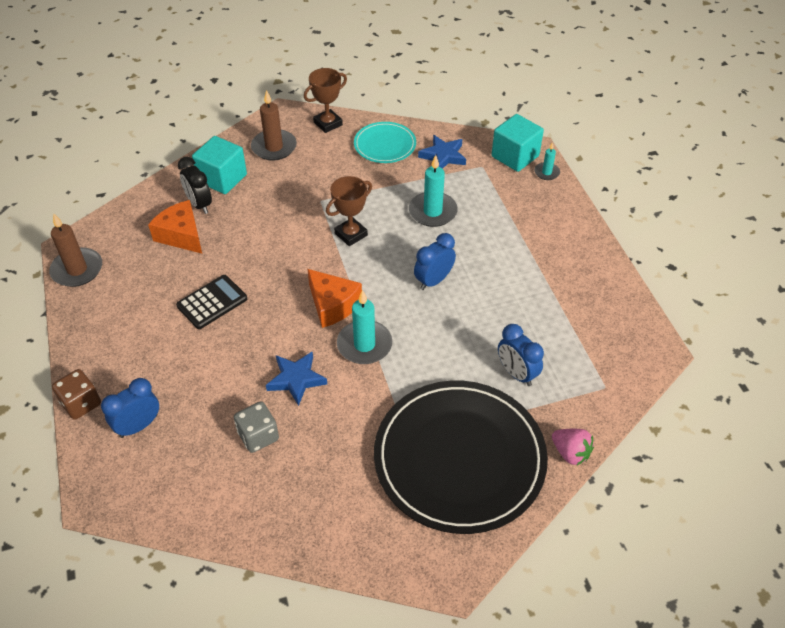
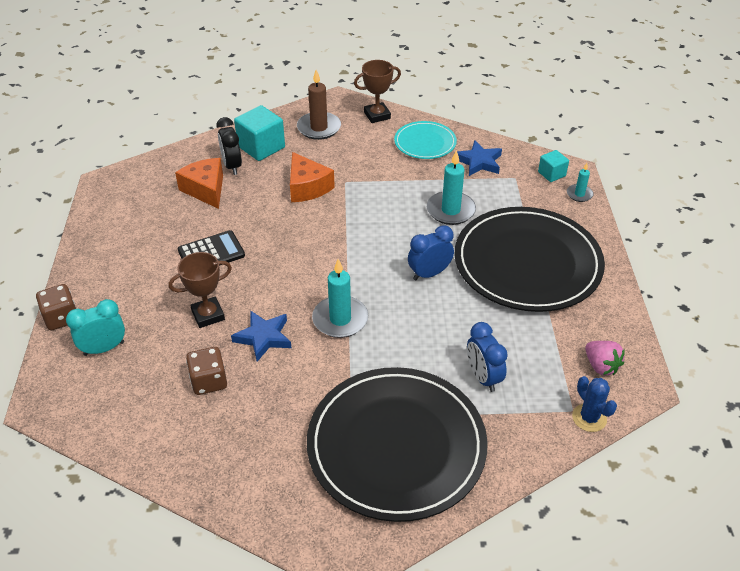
camera: 15 degrees right, 5 degrees down
(77, 270) = (103, 202): brown candle -> none
(138, 426) = (104, 348): blue clock -> turquoise clock
(258, 436) = (209, 381): grey dice -> brown dice
(333, 305) = (323, 277): orange cheese -> orange cheese (307, 187)
(351, 234) = (363, 217): brown trophy -> brown trophy (208, 315)
(515, 156) = (551, 174): turquoise cube -> turquoise cube, size x0.57
(521, 251) = (527, 263): none -> black plate
(570, 453) = (513, 466): pink strawberry -> pink strawberry (601, 366)
(622, 391) = (589, 418): none -> blue cactus

